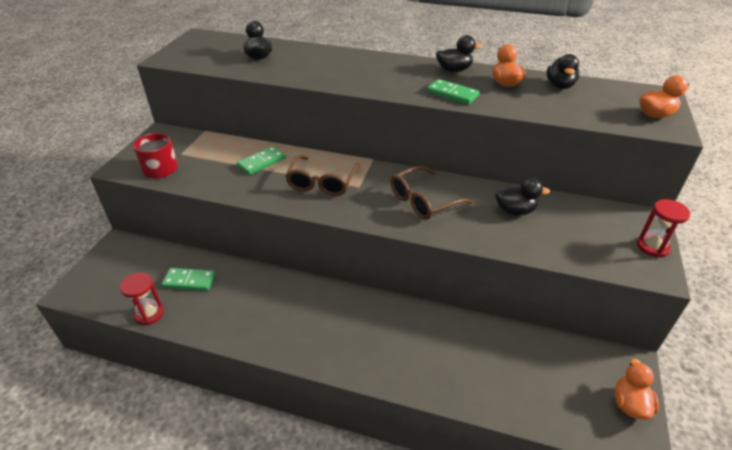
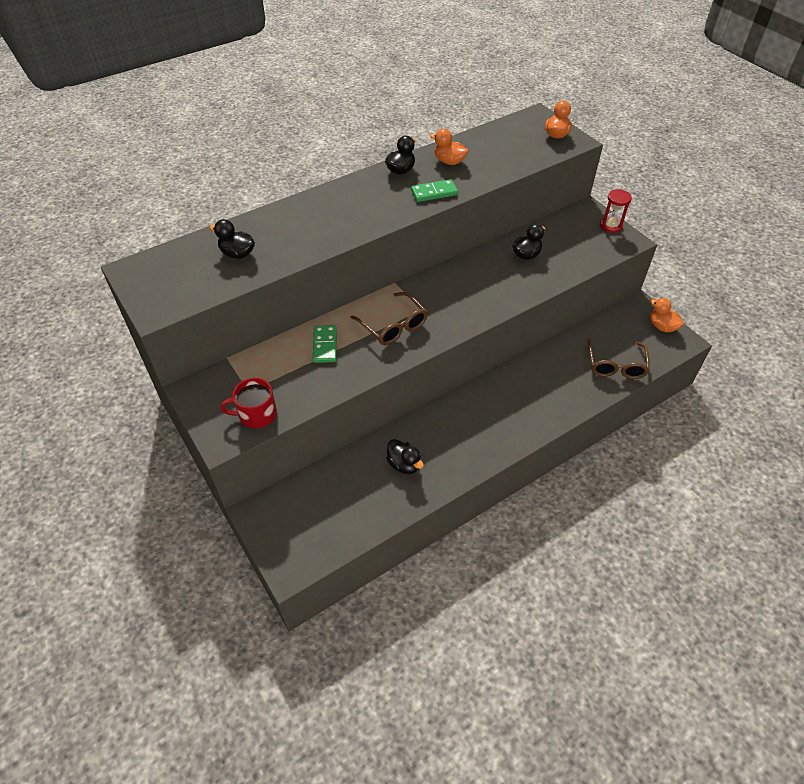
camera: 50 degrees left, 10 degrees up
(149, 313) = (373, 523): red hourglass -> none
(189, 281) = (360, 480): green domino -> none
(423, 201) = (472, 288): brown glasses -> brown glasses (615, 365)
(559, 86) = (481, 143): black duck -> black duck (404, 464)

